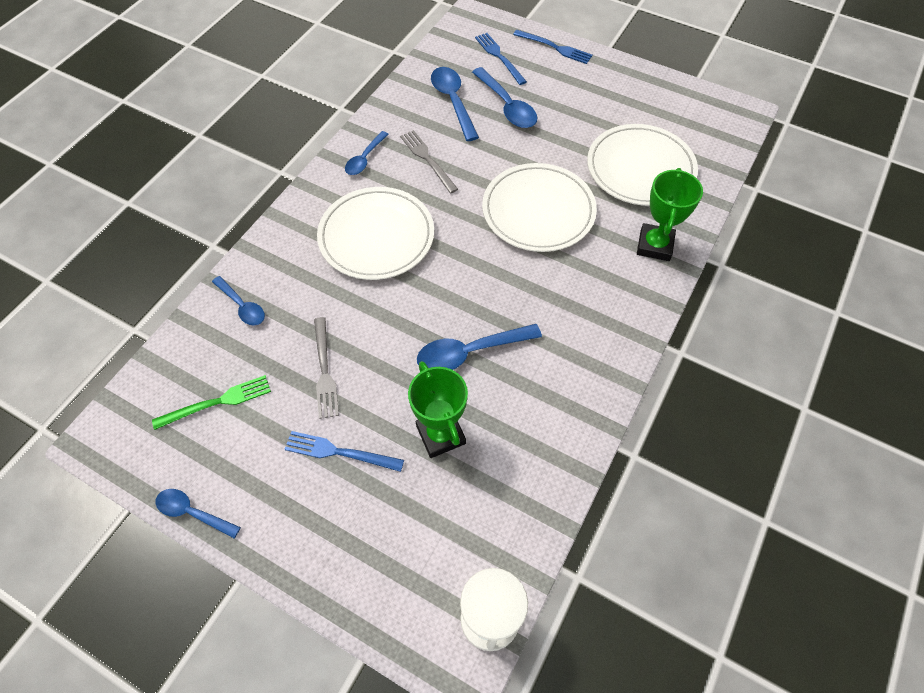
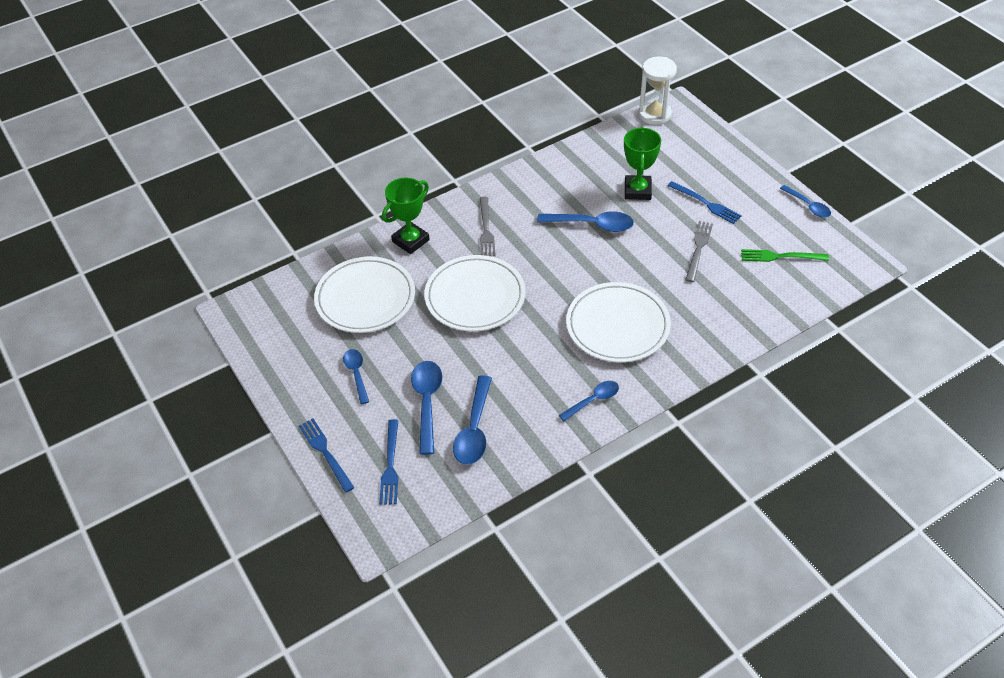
camera: 150 degrees left, 10 degrees down
(242, 306) = (746, 312): blue spoon -> blue spoon (356, 374)
(427, 159) = (536, 377): grey fork -> grey fork (486, 229)

